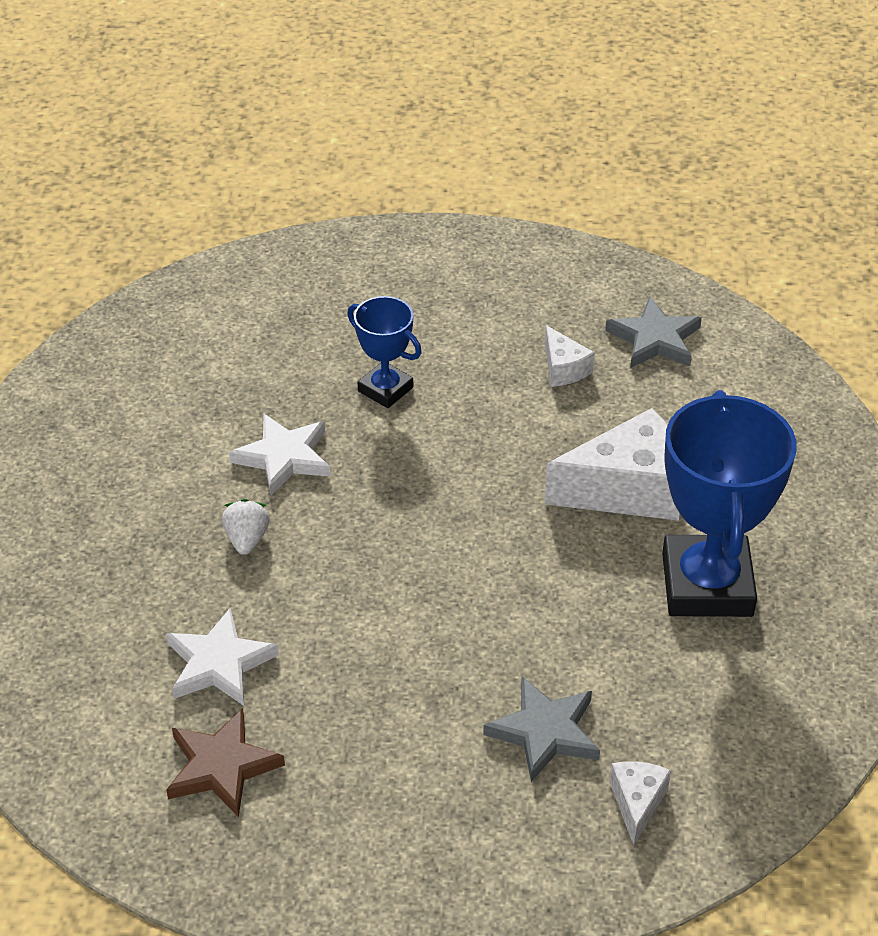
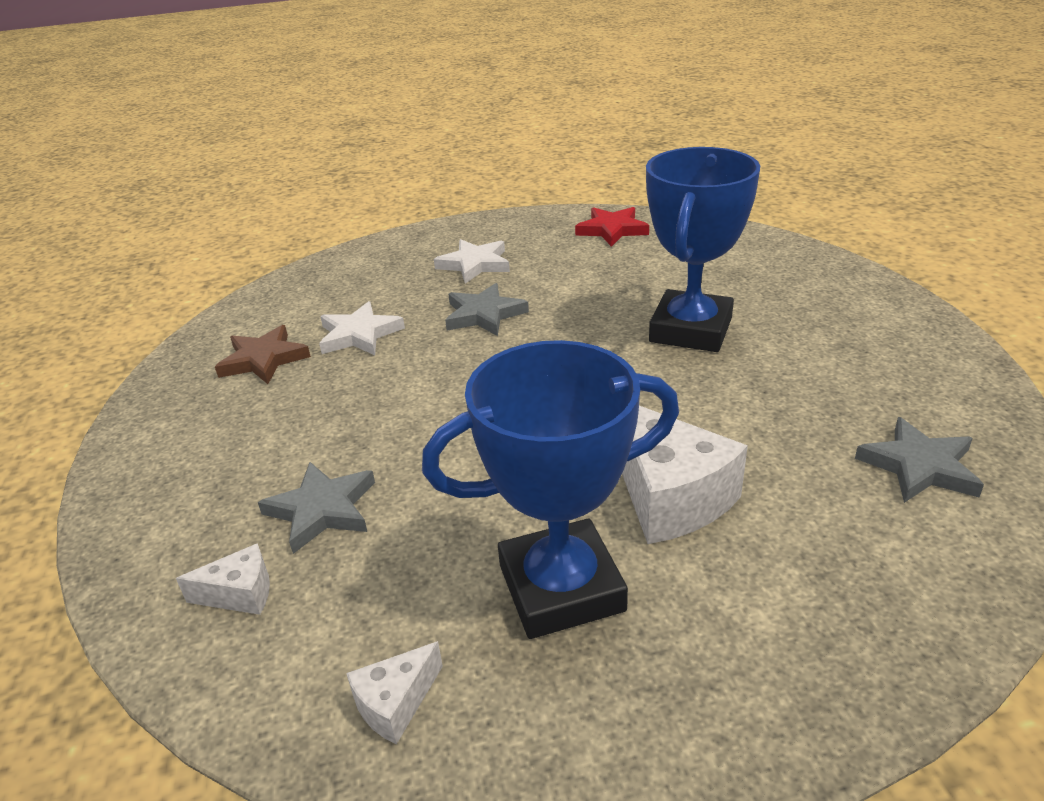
camera: 75 degrees right, 10 degrees down
(112, 374) = (612, 230): none -> red star
(247, 539) = (484, 314): white strawberry -> grey star
(284, 457) = (578, 307): white star -> white star (475, 264)
(385, 389) = (690, 330): blue trophy -> blue trophy, size x1.89
(563, 369) = (809, 415): white cheese -> white cheese (395, 703)

